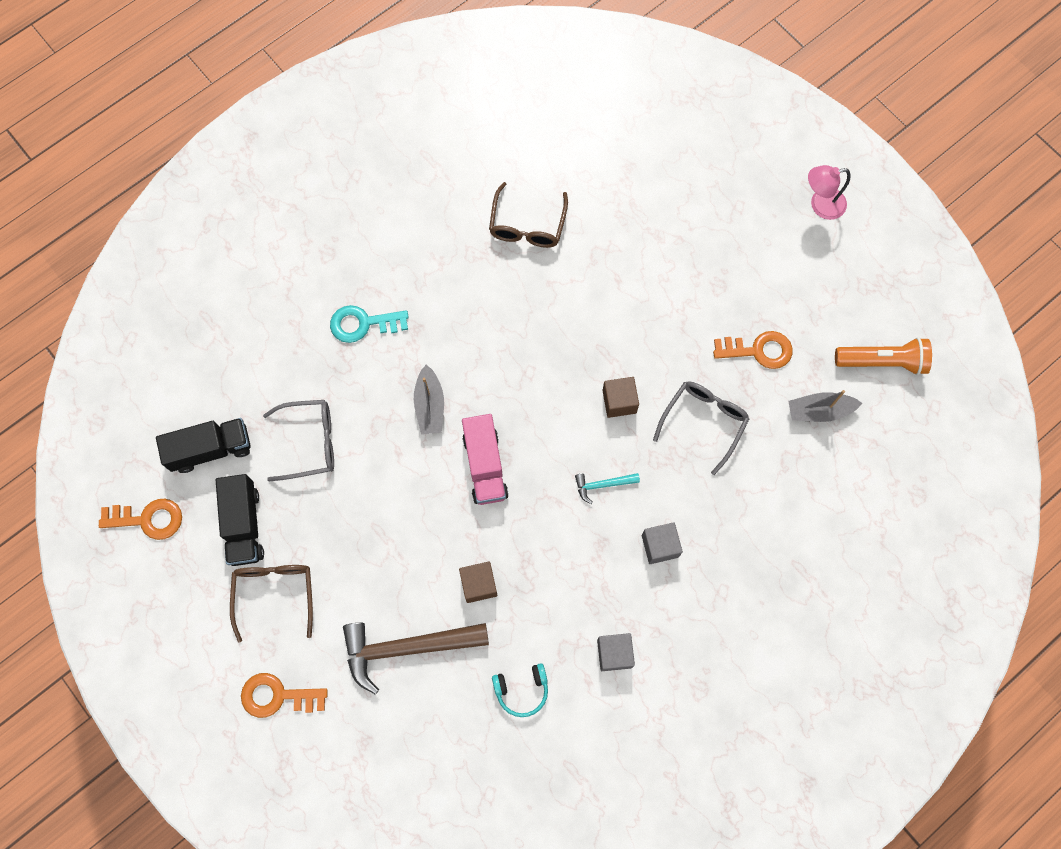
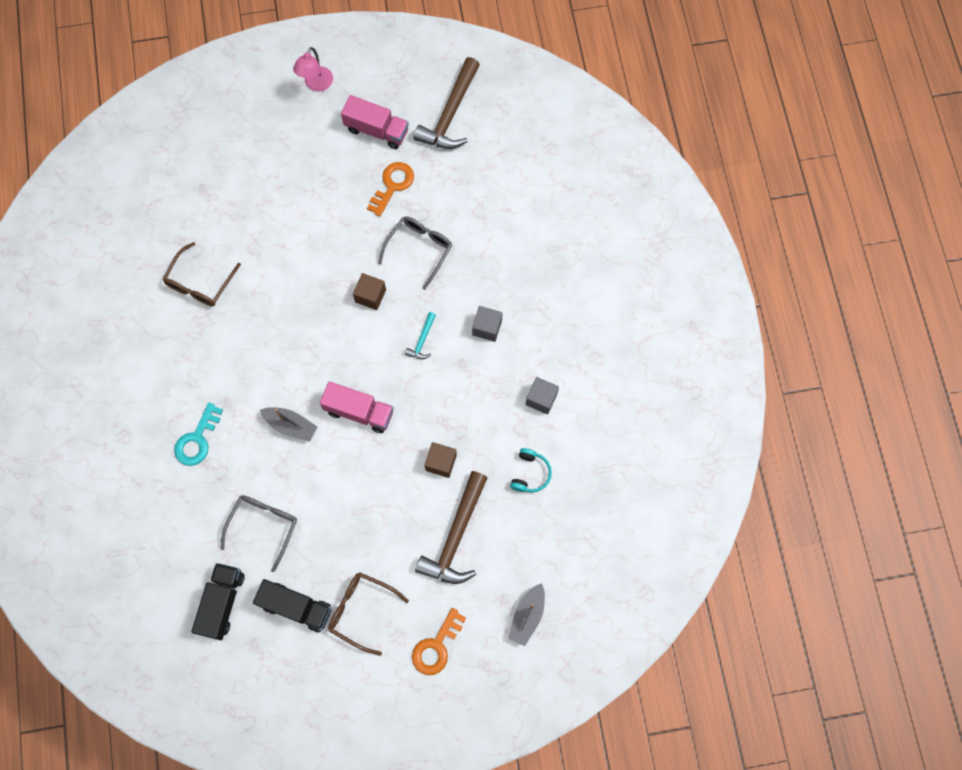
camera: 60 degrees left, 0 degrees up
(148, 519) = (247, 677): orange key -> none
(527, 226) = (199, 283): brown glasses -> brown glasses turned 75 degrees clockwise
(704, 421) = (419, 249): grey glasses -> grey glasses turned 60 degrees clockwise
(810, 296) = (377, 130): none -> pink truck
(819, 411) = (458, 173): grey boat -> grey boat (527, 616)
(882, 362) = (450, 114): orange flashlight -> brown hammer

